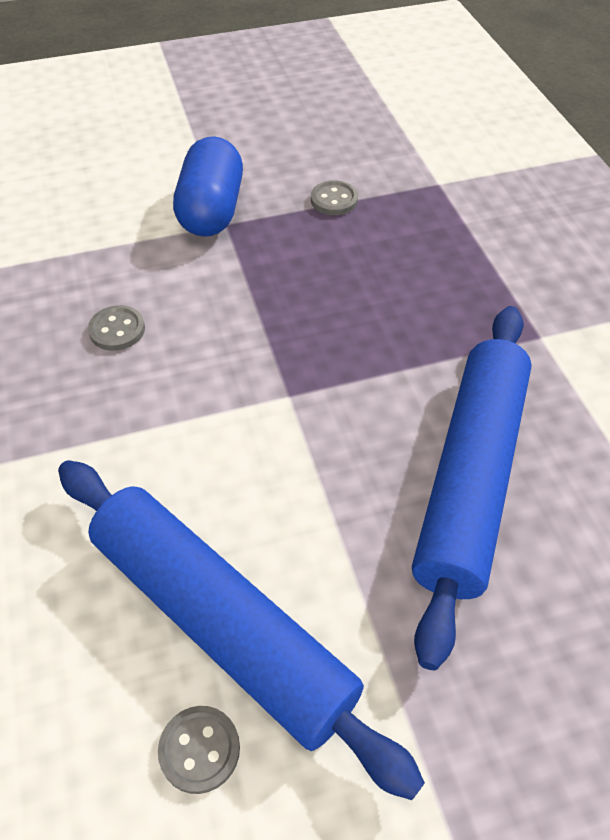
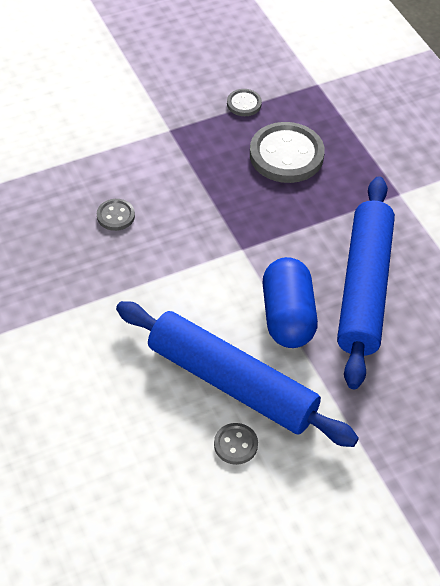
camera: 10 degrees left, 0 degrees up
(211, 210) = (156, 120): blue capsule -> blue capsule (287, 316)
(380, 269) = (286, 155): none -> grey button

